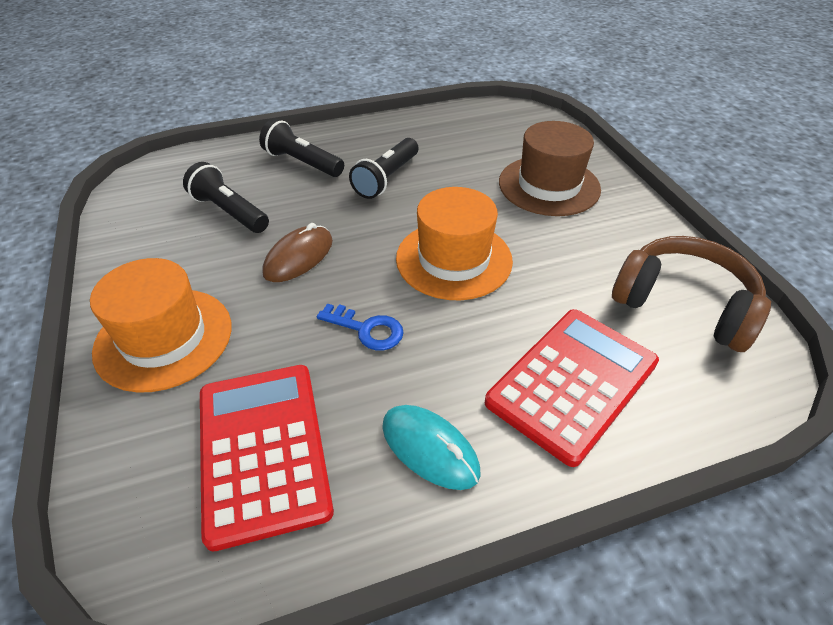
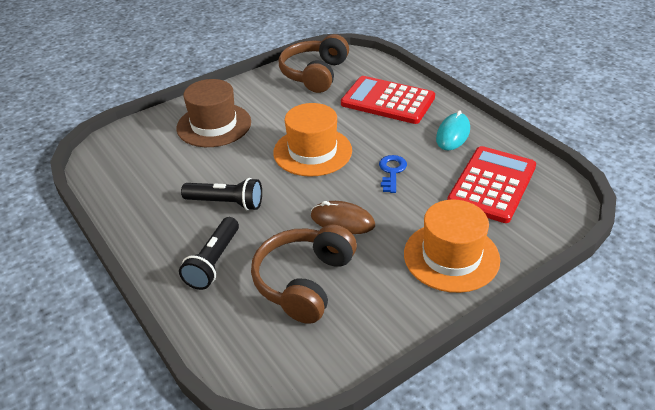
camera: 105 degrees left, 5 degrees down
(229, 212) = (304, 282): black flashlight -> brown headphones
(263, 450) = (492, 184): red calculator -> red calculator turned 150 degrees clockwise

